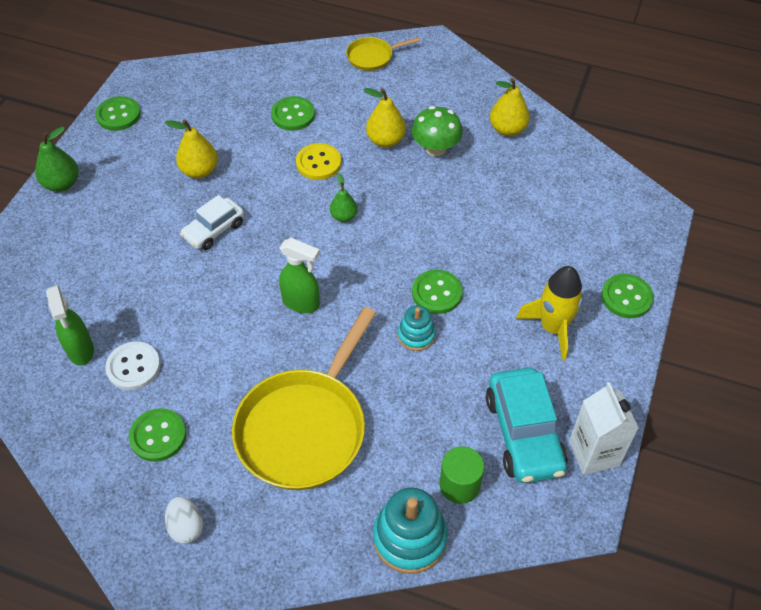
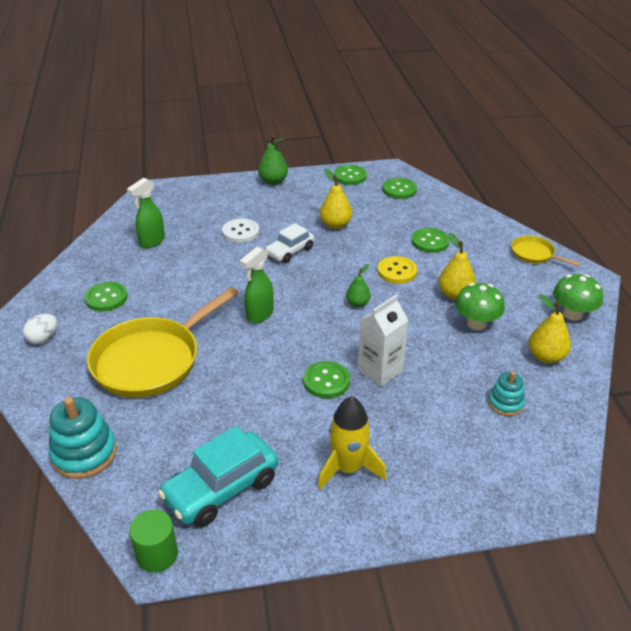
camera: 60 degrees right, 15 degrees down
(133, 367) = (153, 266): white button -> white button (240, 232)
(214, 230) = (290, 251): white car -> white car turned 60 degrees counterclockwise
(301, 303) = (259, 315): green spray bottle -> green spray bottle turned 45 degrees clockwise
(305, 427) = (151, 360): yellow pan -> yellow pan turned 45 degrees counterclockwise
(416, 335) = (275, 385): turquoise stacking toy -> turquoise stacking toy (505, 403)
(459, 485) = (147, 465): green cylinder -> green cylinder (157, 554)
(469, 82) = (572, 314): none -> green mushroom
(594, 453) = (230, 547): white carton -> white carton (380, 371)
(626, 297) = (428, 511): green button -> green button (399, 190)

